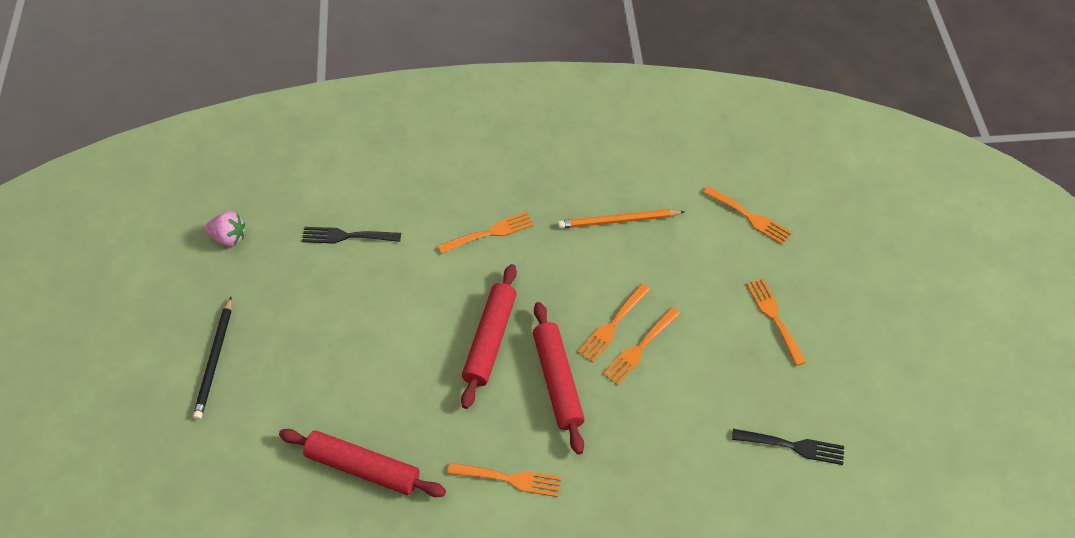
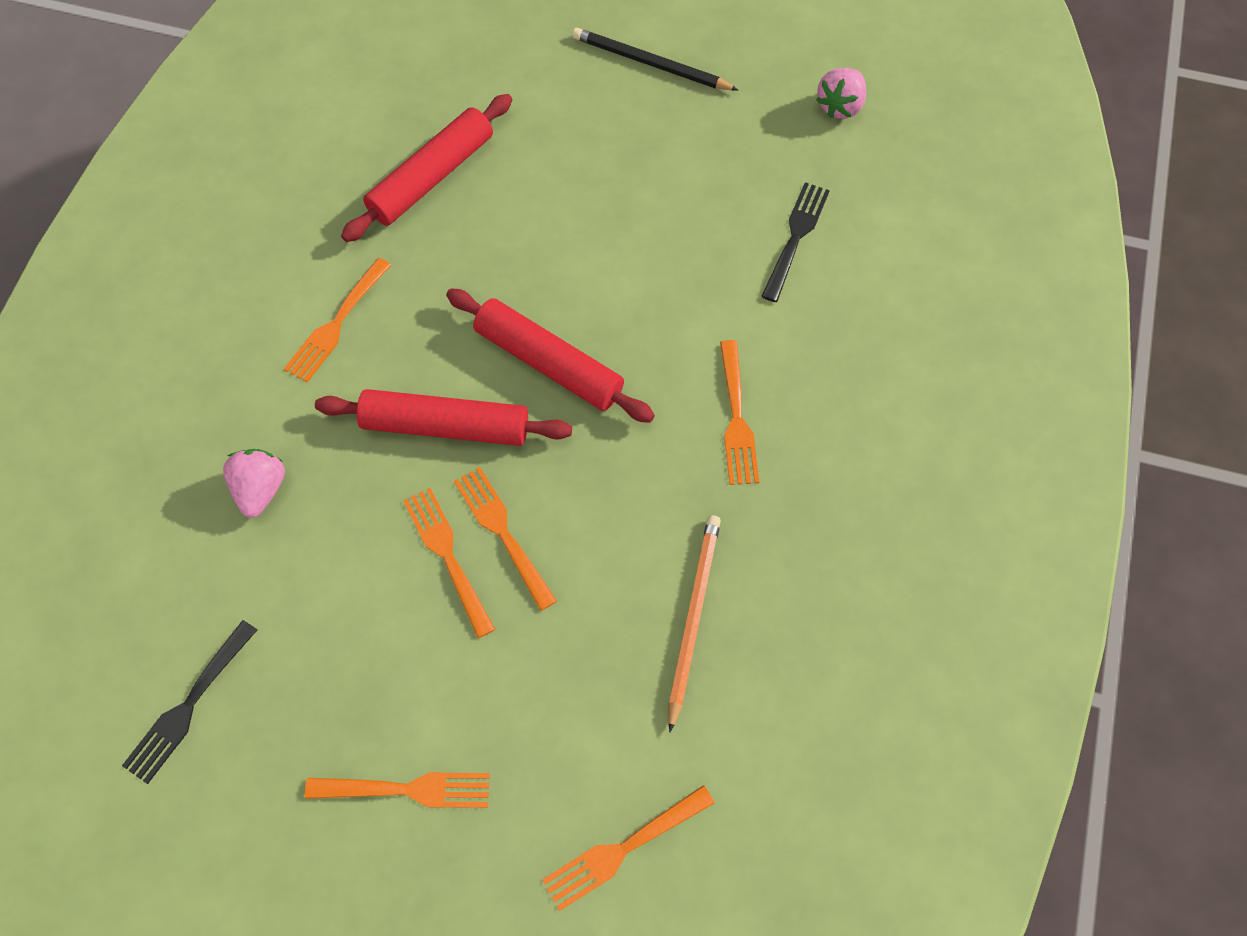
camera: 110 degrees right, 10 degrees up
(646, 470) = (261, 489): none -> pink strawberry

